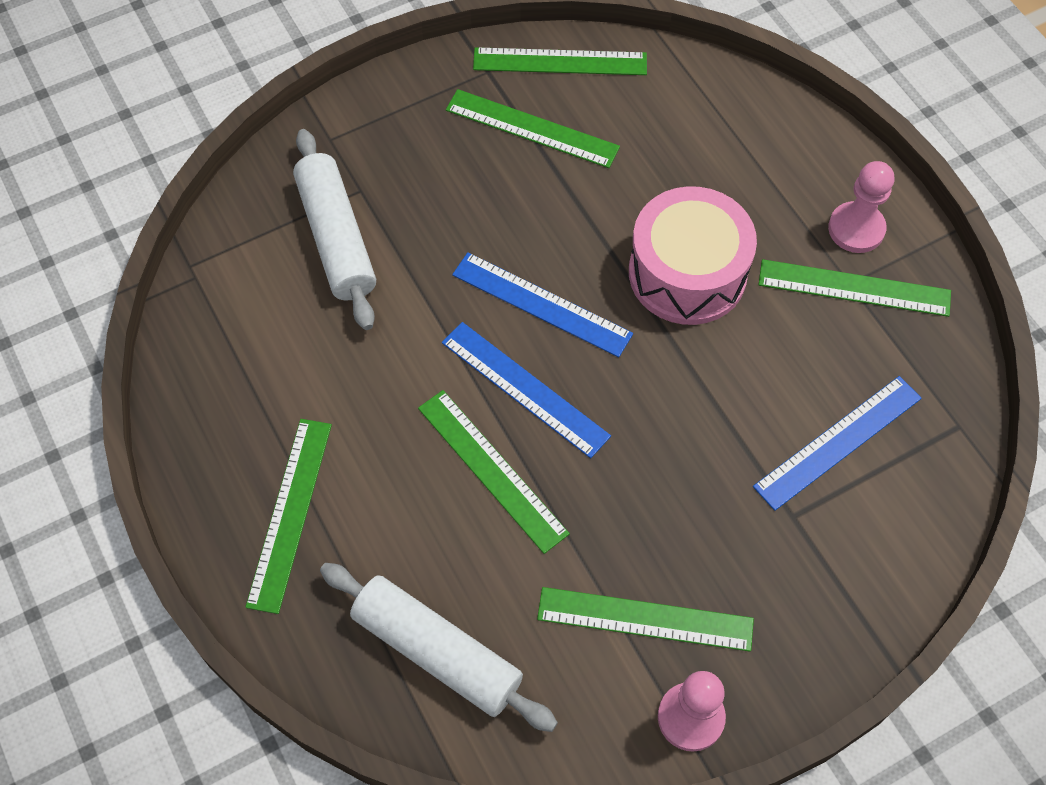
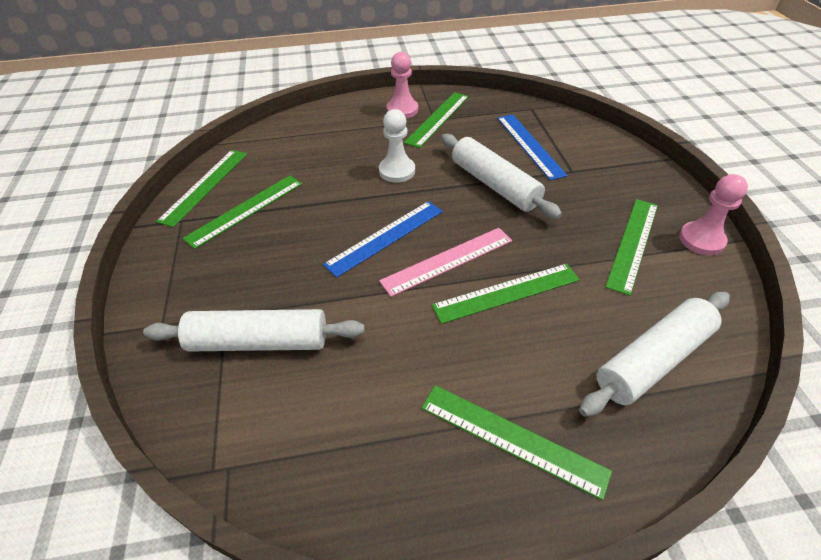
camera: 70 degrees left, 15 degrees down
(525, 388) = (447, 260): blue ruler -> pink ruler
(687, 273) = (397, 171): pink drum -> white pawn
(708, 410) = (494, 185): none -> white rolling pin

